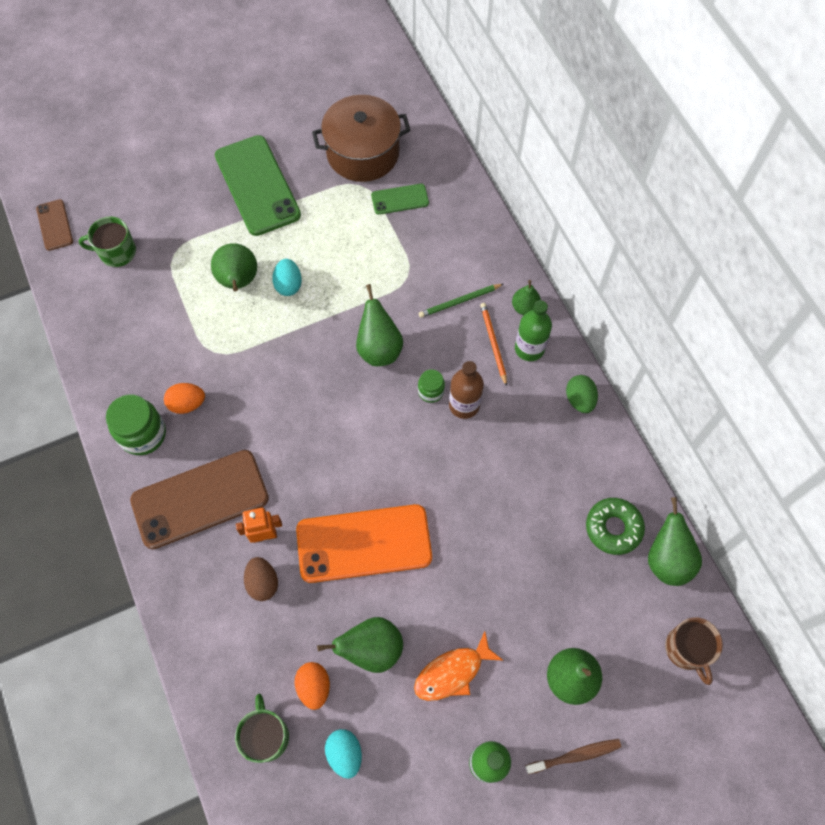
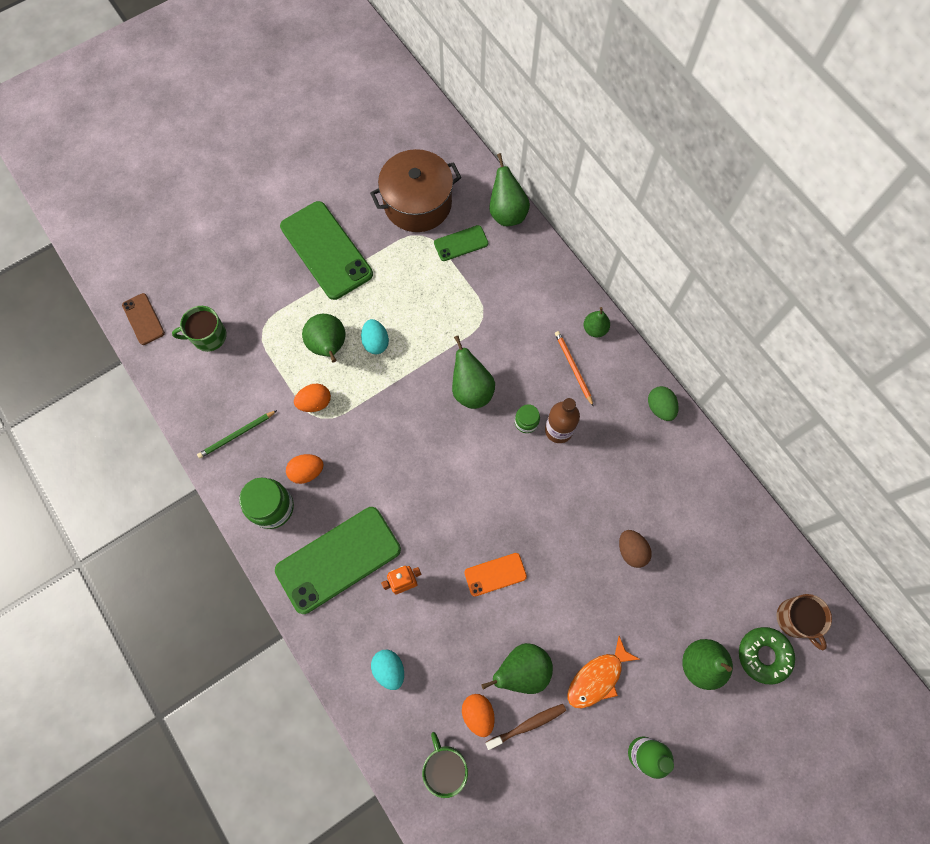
camera: 10 degrees left, 5 degrees up
(200, 499) = (338, 559): brown phone -> green phone
(211, 335) = (315, 402): none -> orange egg
(263, 582) = (412, 627): brown egg -> brown egg (631, 551)
(345, 753) = (518, 769): turquoise egg -> turquoise egg (389, 669)
(364, 543) = (495, 574): orange phone -> orange phone, size x0.49
(459, 301) = (535, 333): green pencil -> green pencil (236, 435)
(529, 348) = (606, 367): green bottle -> none
(575, 755) = (718, 732): brown toothbrush -> brown toothbrush (527, 725)
(613, 528) = (712, 521): green donut -> green donut (763, 655)
(667, 559) = (763, 541): green pear -> green pear (507, 213)

